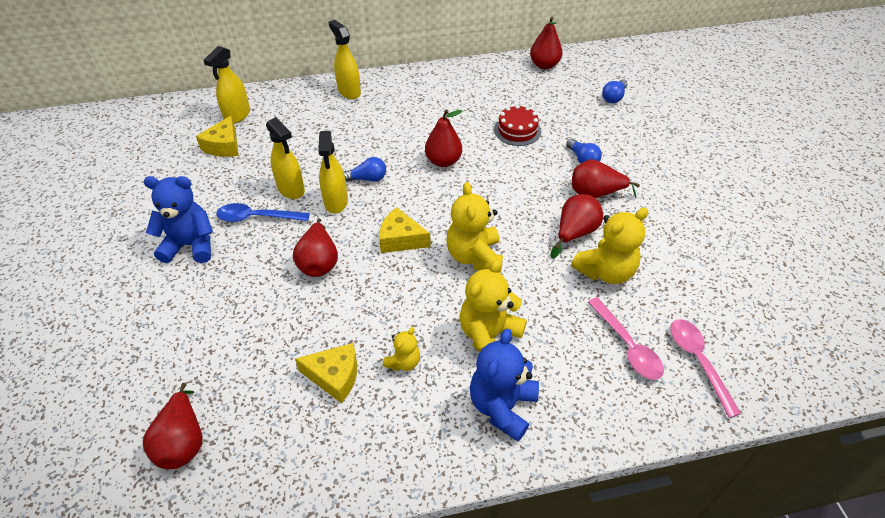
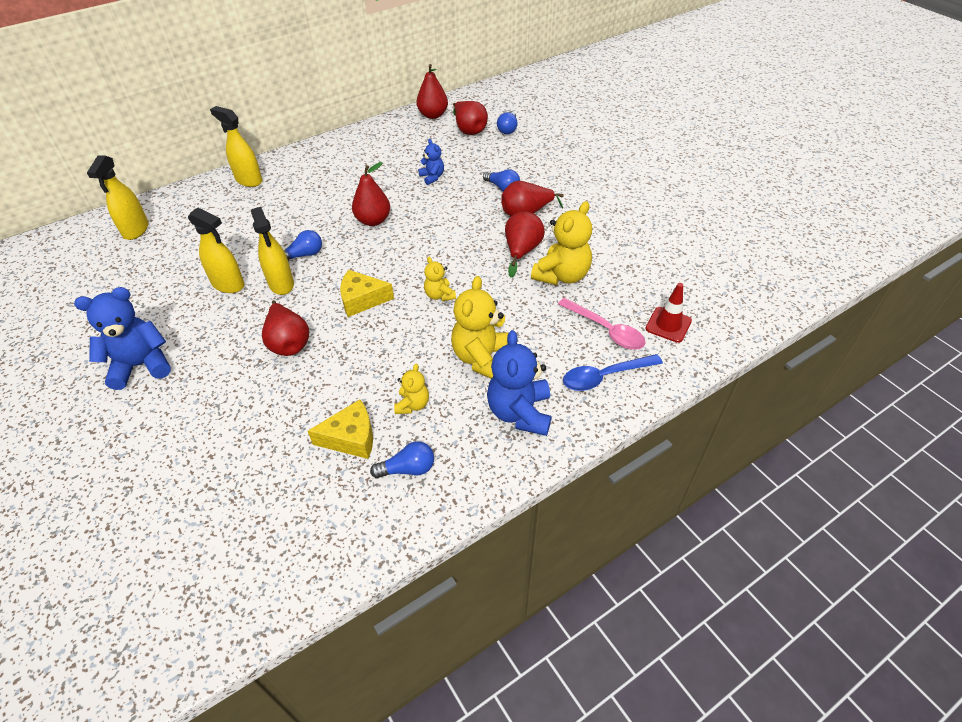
camera: 20 degrees left, 0 degrees up
(183, 442) = (220, 547): red pear -> red pear (469, 130)
(224, 146) = (134, 262): yellow cheese -> none
(257, 217) = (203, 320): blue spoon -> blue spoon (605, 376)
(372, 427) = (408, 469): none -> blue light bulb
(474, 256) = (439, 295): yellow teddy bear -> yellow teddy bear, size x0.54
(517, 130) = (432, 177): red cake -> blue teddy bear
(698, 361) = (668, 325): pink spoon -> red traffic cone

